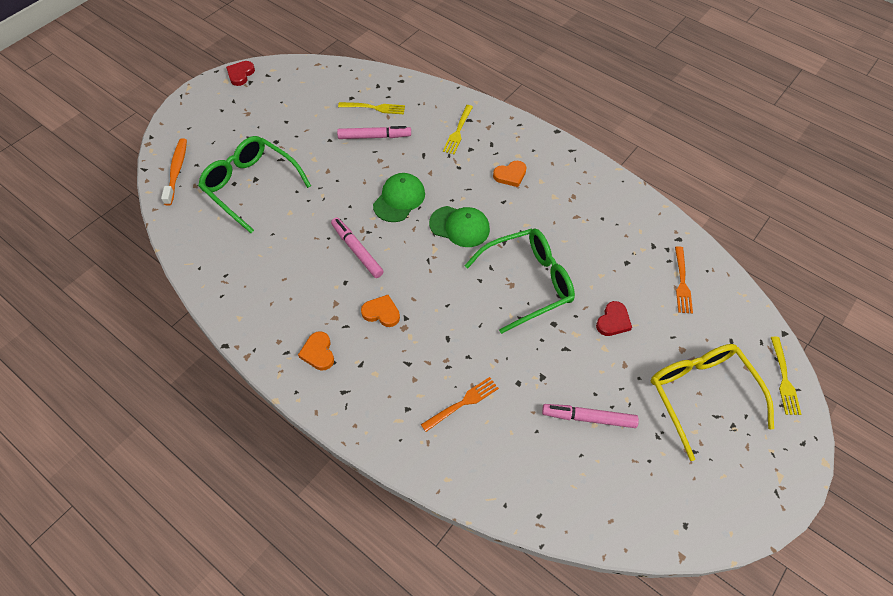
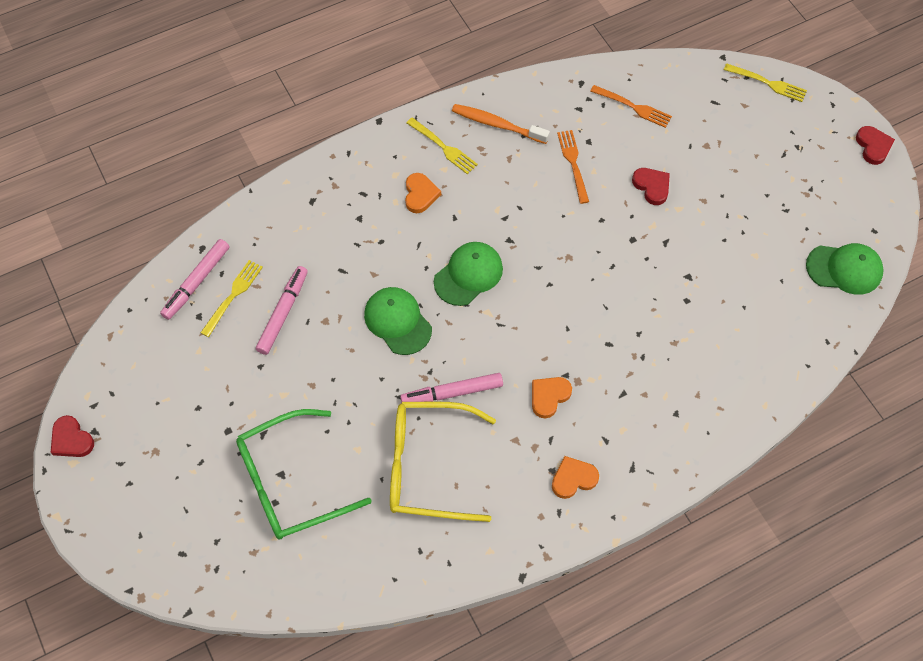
camera: 65 degrees left, 5 degrees up
(177, 171) = (214, 569): orange toothbrush -> orange toothbrush (497, 124)
(318, 352) = (573, 478): orange heart -> orange heart turned 150 degrees clockwise
(458, 131) = (324, 219): yellow fork -> yellow fork (443, 147)
(462, 403) = (689, 360): orange fork -> orange fork (573, 163)
(528, 282) = (573, 240): green glasses -> none
(588, 418) = (747, 257): pink marker -> pink marker (196, 282)
(625, 509) = (844, 269): none -> green cap
(701, 395) = (758, 155): yellow glasses -> yellow glasses (428, 466)
(782, 496) = (873, 146): none -> red heart

